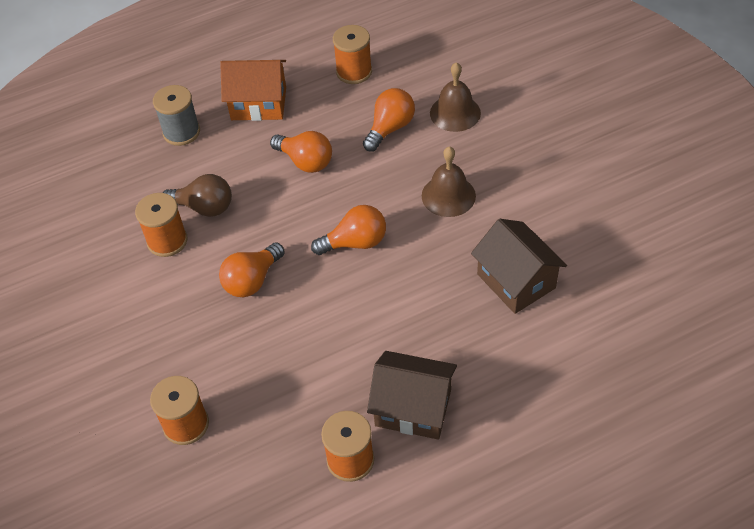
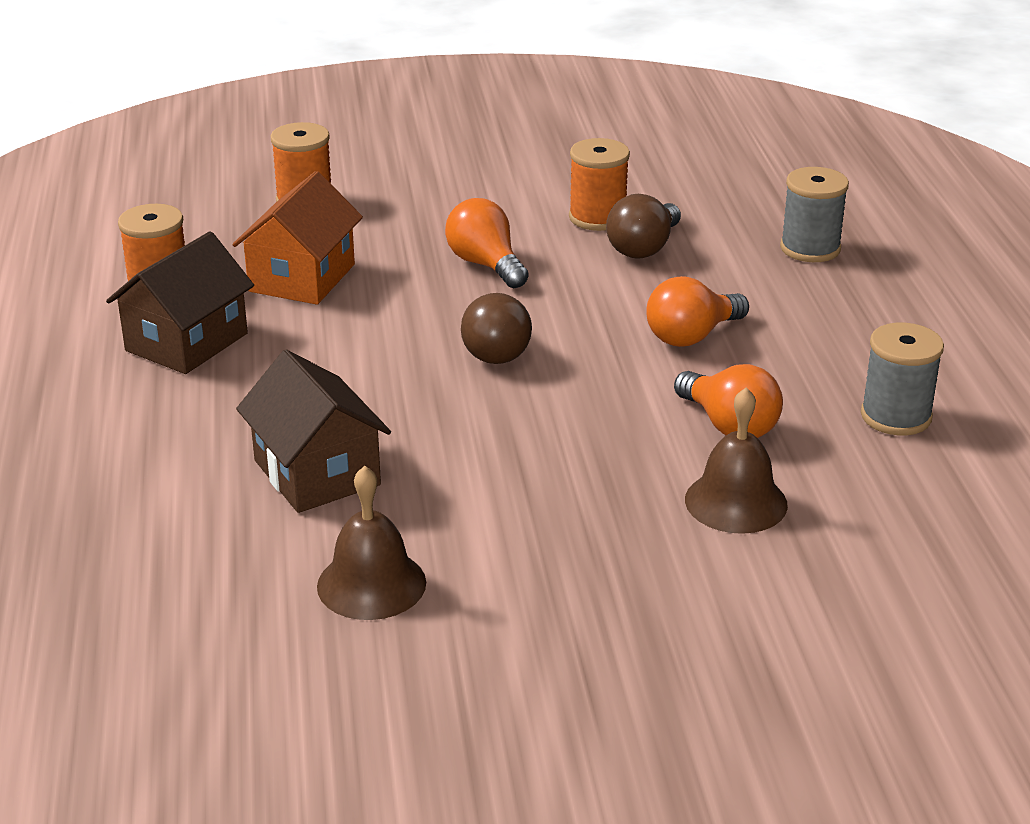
camera: 105 degrees right, 20 degrees down
(258, 103) = (848, 316): orange house -> orange house (302, 278)
(354, 72) = (896, 416): orange spool -> grey spool
(355, 242) = (497, 349): orange light bulb -> brown light bulb
(448, 195) = (537, 450): brown bell -> brown bell (371, 584)
(516, 281) = (317, 473): brown house -> brown house turned 75 degrees clockwise

